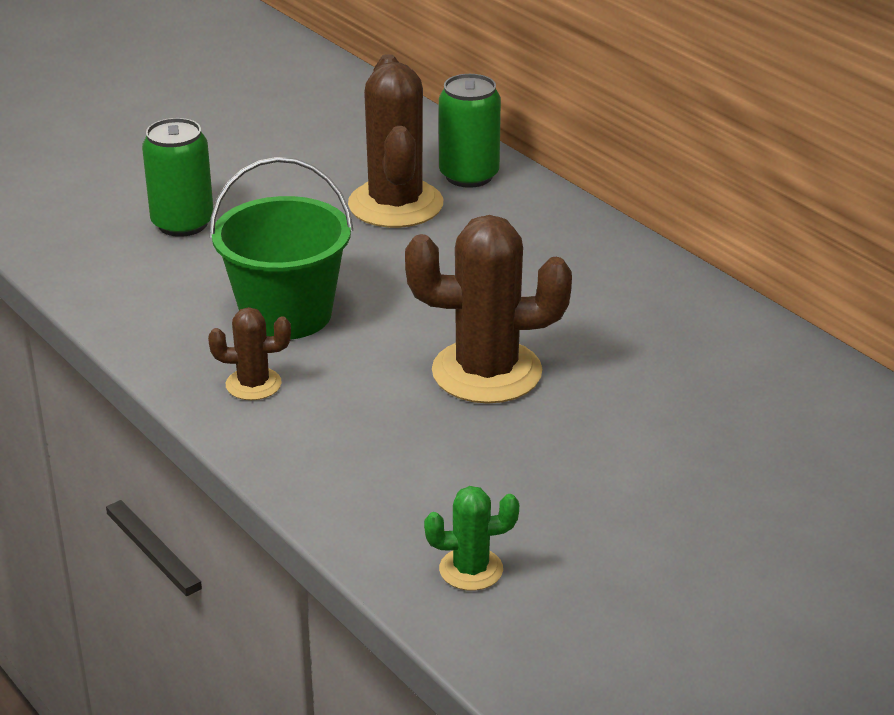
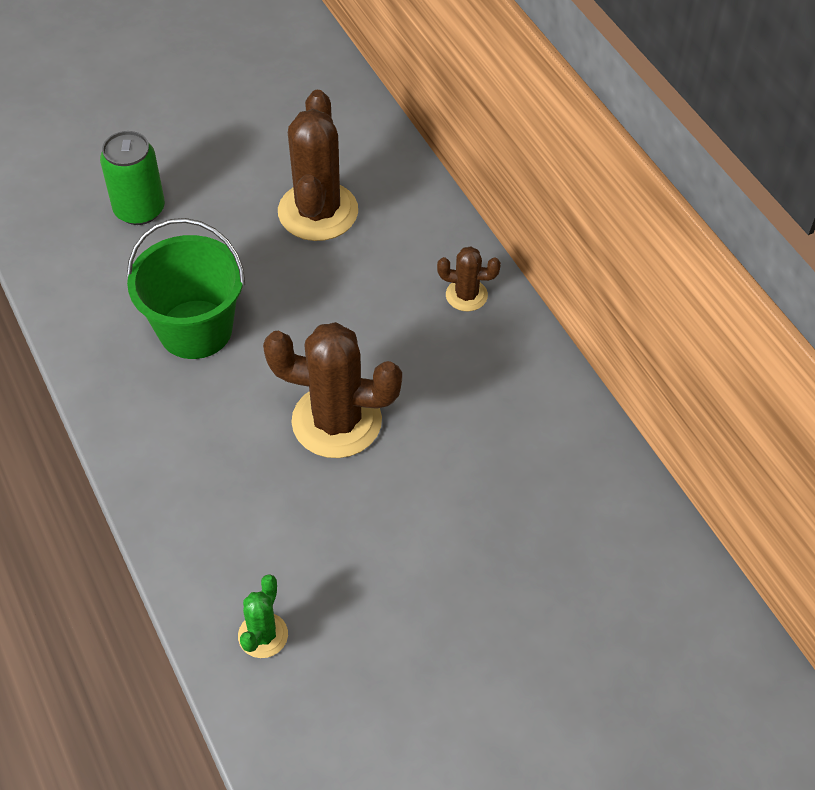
camera: 10 degrees right, 20 degrees up
(253, 384) = (149, 405): brown cactus -> brown cactus (466, 295)
(469, 175) = (388, 185): green can -> none
(471, 569) = (263, 635): green cactus -> green cactus turned 75 degrees counterclockwise

